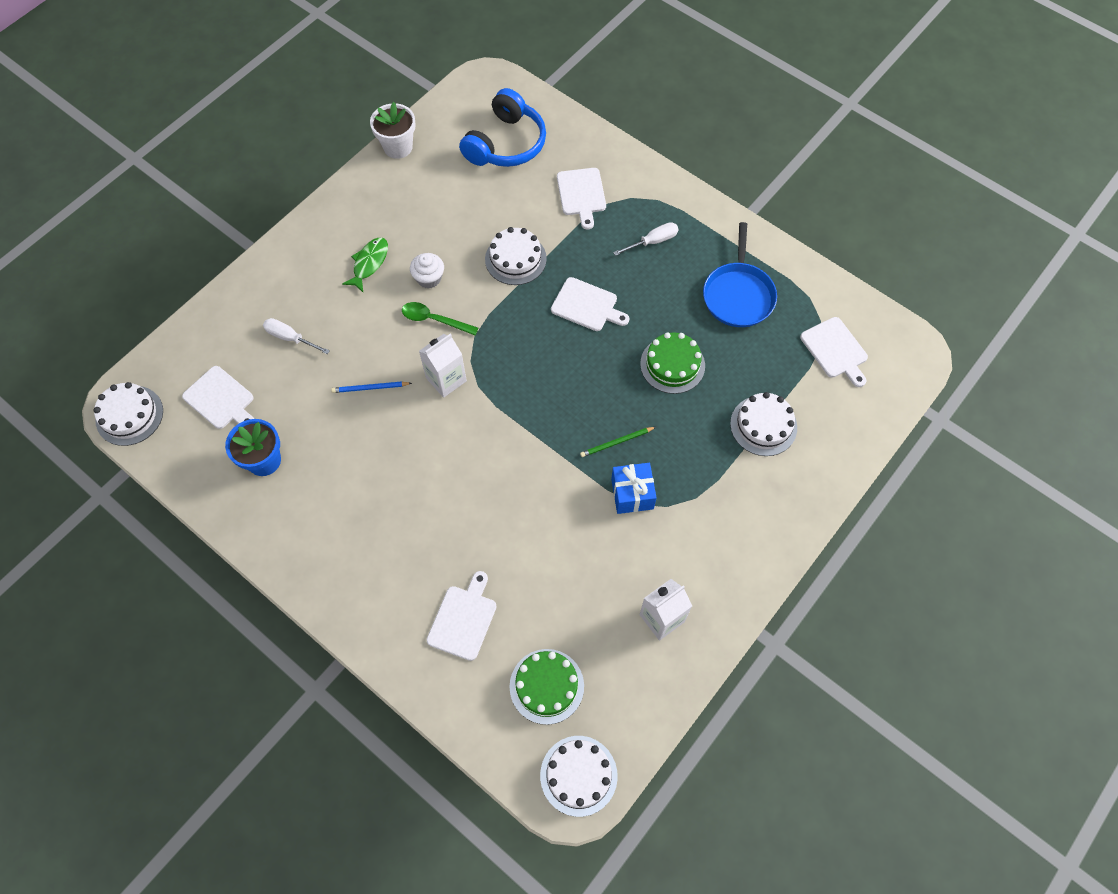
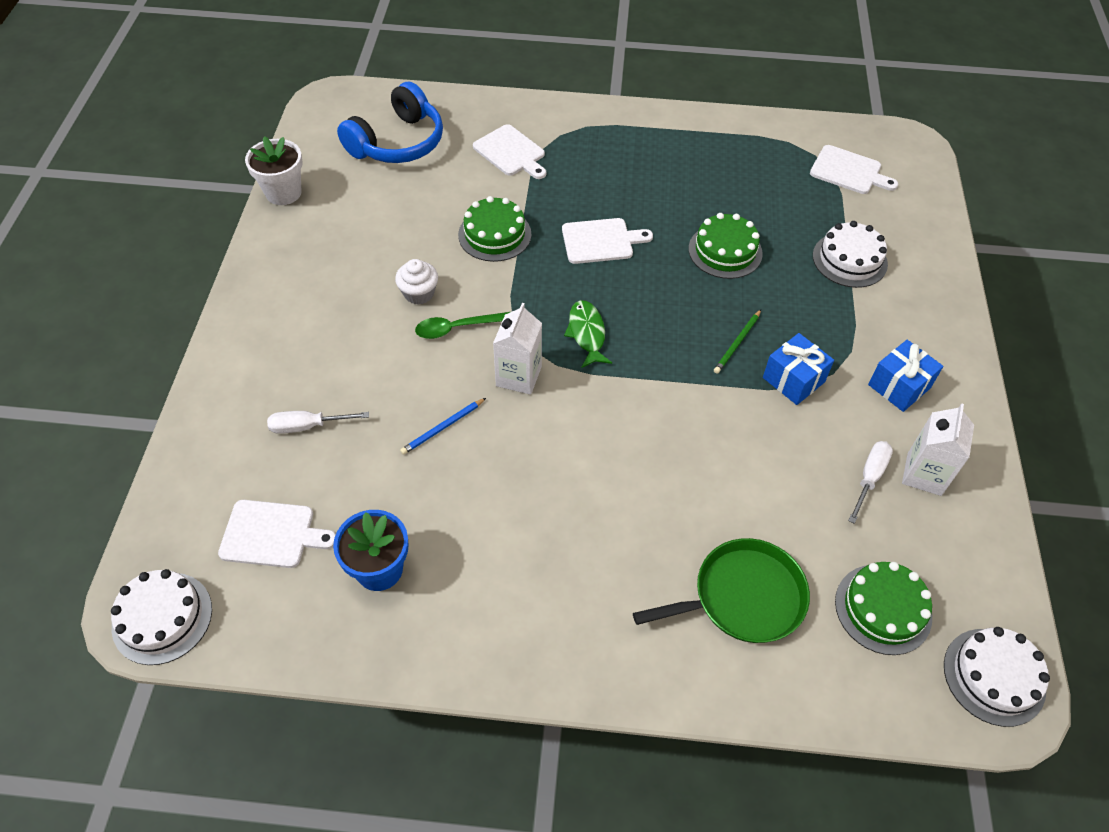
camera: 35 degrees left, 10 degrees down
(369, 263) = (340, 310): green fish -> green fish (587, 333)
(463, 619) = (742, 597): white cutting board -> green pan
(506, 144) = (398, 143): blue headphones -> blue headphones turned 45 degrees clockwise
(515, 259) = (494, 234): white cake -> green cake
(652, 241) = (613, 161): white screwdriver -> white screwdriver (869, 478)
(705, 545) = (899, 386): none -> blue gift
(738, 295) = (728, 168): blue pan -> none

